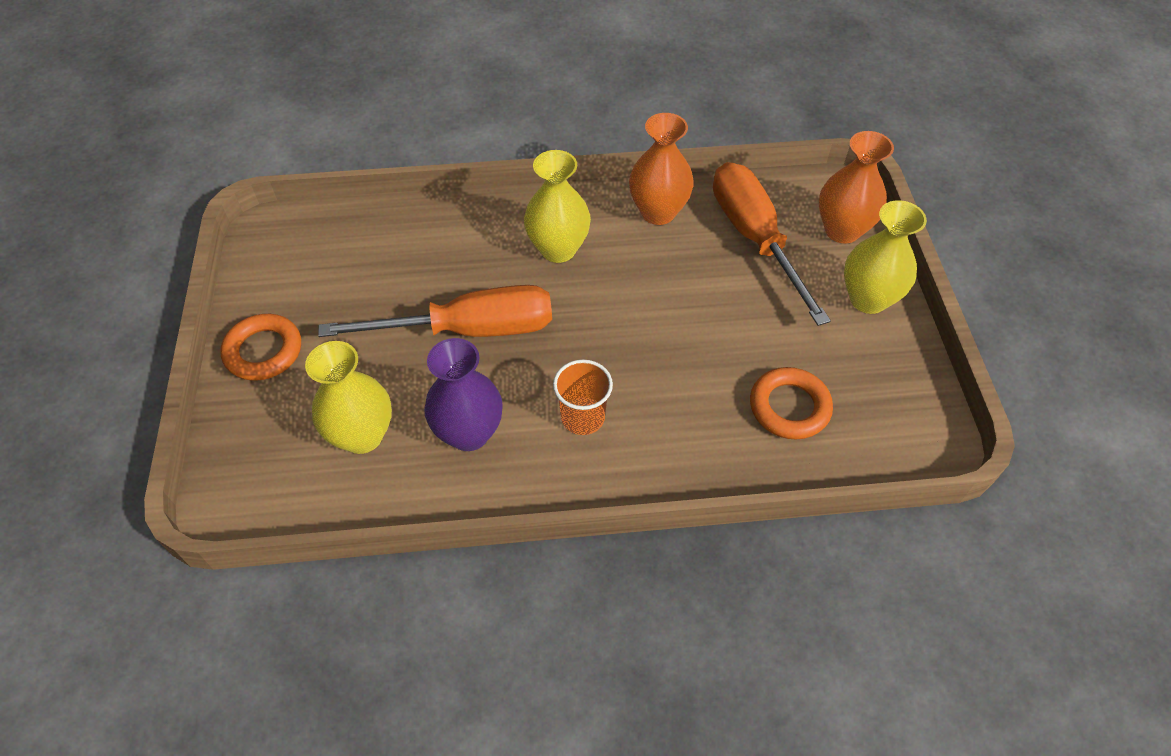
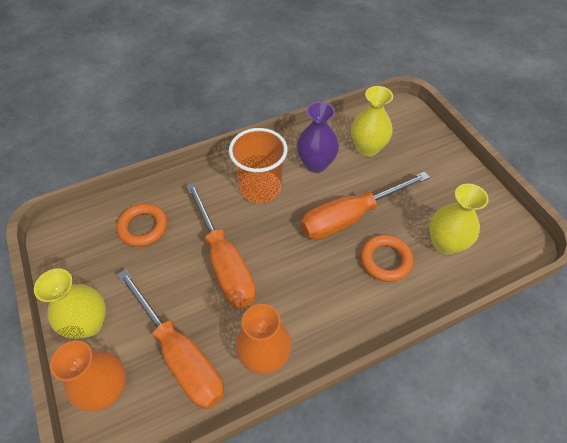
camera: 160 degrees right, 0 degrees up
(263, 351) = (452, 171): orange ring -> orange ring (385, 260)
(558, 249) = (325, 293): yellow vase -> yellow vase (445, 243)
(583, 417) = (260, 188): orange cup -> orange cup, size x1.65
(675, 321) = (225, 262): none -> orange screwdriver

